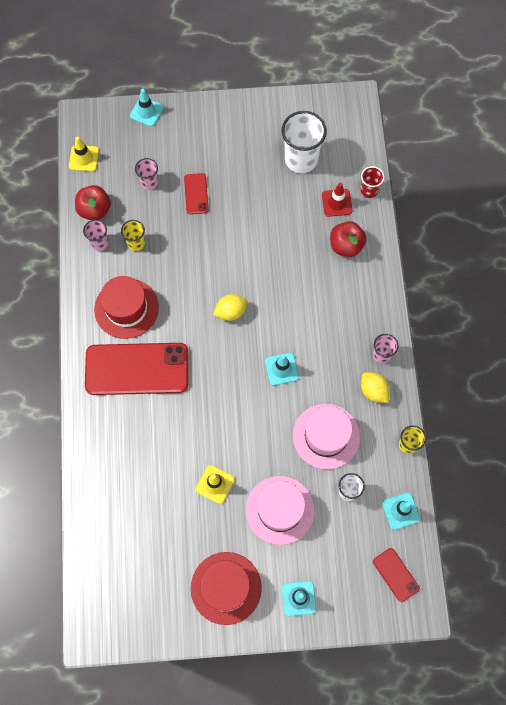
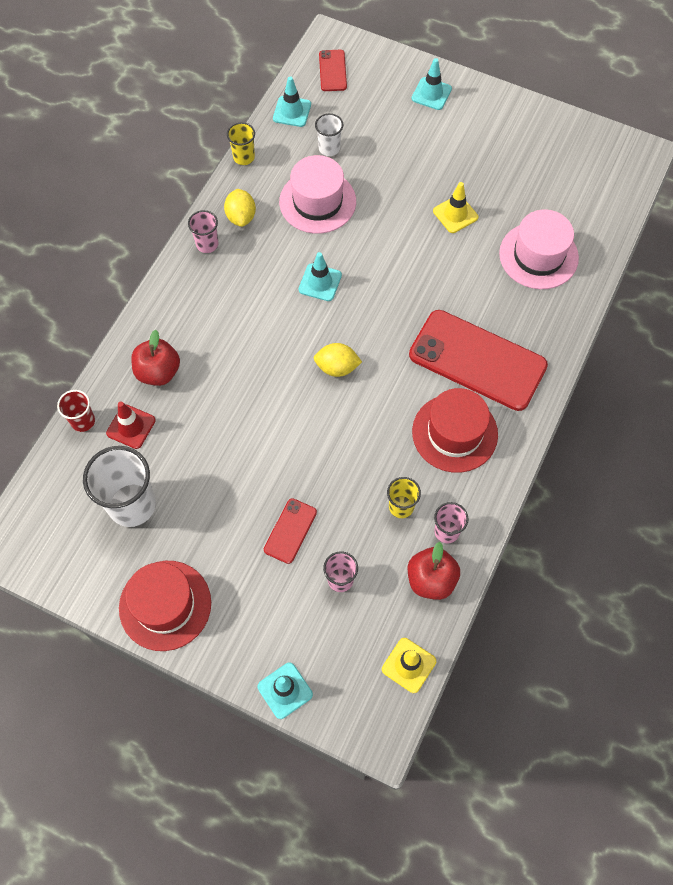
camera: 150 degrees left, 5 degrees down
(226, 588) = (494, 130): red hat -> red hat (165, 605)
(280, 510) = (404, 164): pink hat -> pink hat (538, 255)

